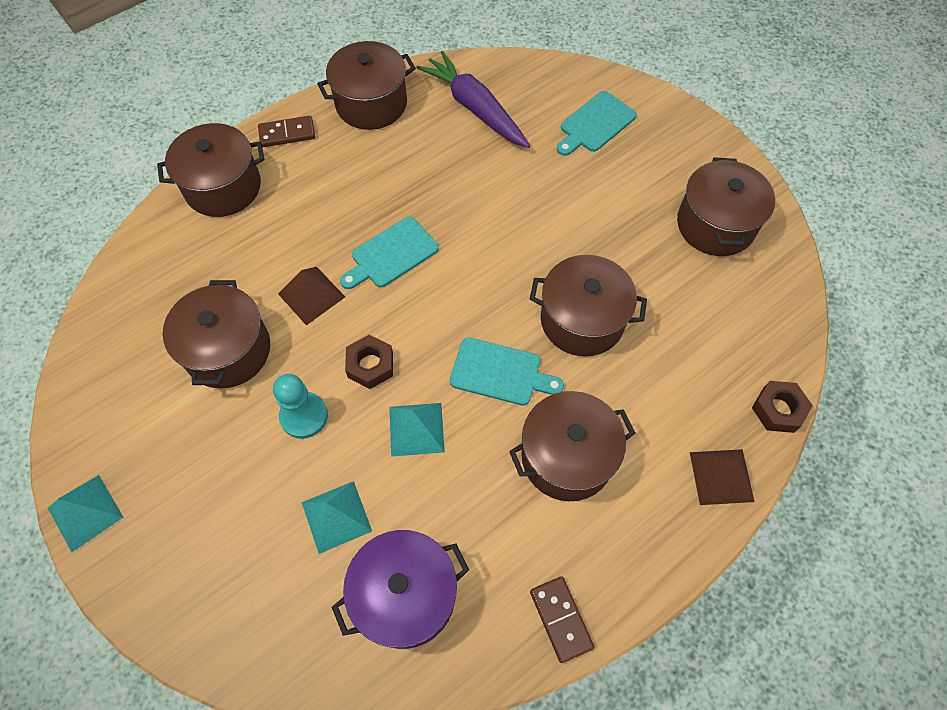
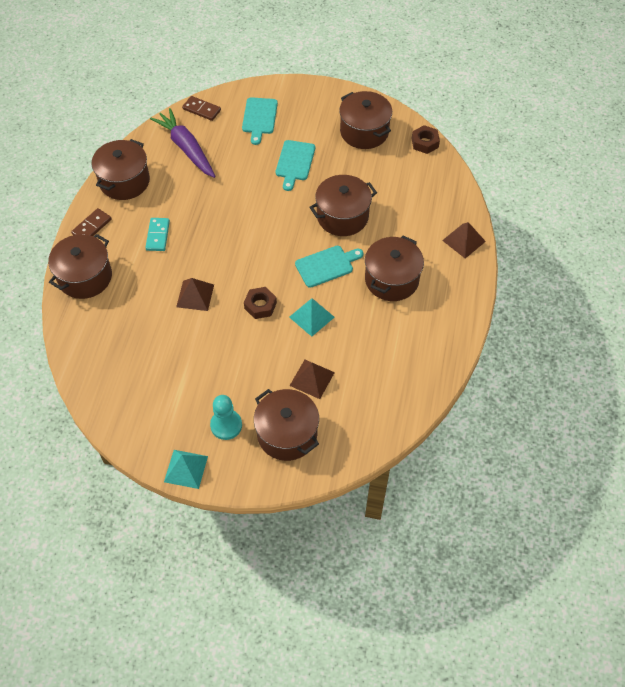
camera: 40 degrees left, 5 degrees down
(228, 350) = (179, 350): brown pot -> brown pot (287, 434)
(304, 416) = (251, 350): turquoise pawn -> turquoise pawn (226, 425)
(336, 516) = (312, 379): turquoise pyramid -> brown pyramid
(343, 191) = (158, 235): none -> turquoise domino
(391, 254) = (217, 249): turquoise cutting board -> turquoise cutting board (294, 162)
(405, 595) = (375, 385): purple pot -> none
(475, 108) = (186, 148): purple carrot -> purple carrot turned 45 degrees clockwise
(561, 619) = (449, 344): brown domino -> brown domino (201, 109)
(778, 410) = (463, 196): brown nut -> brown nut (425, 143)

